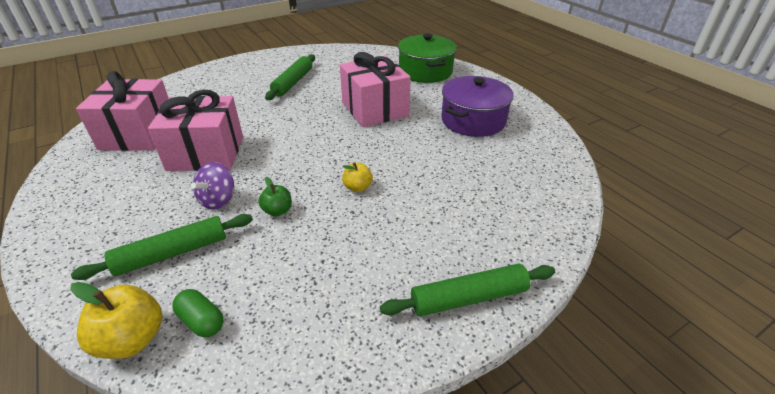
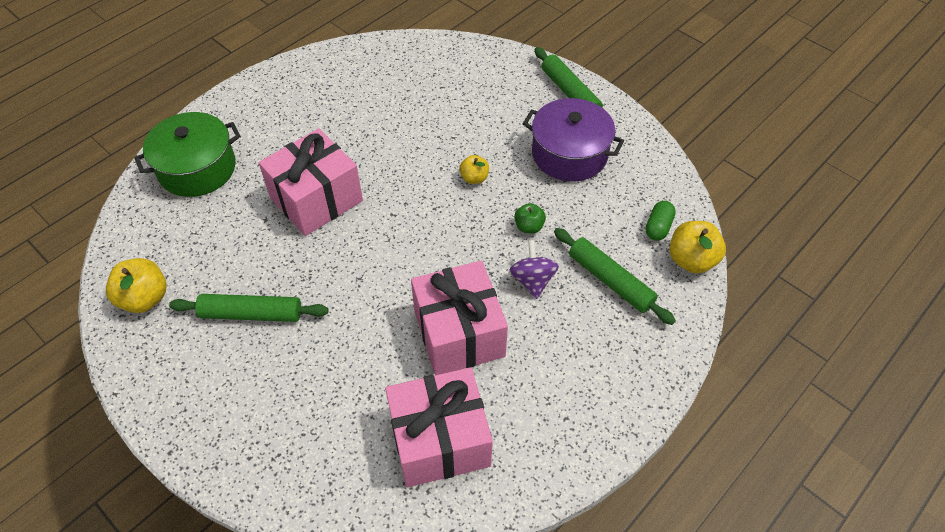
camera: 105 degrees left, 15 degrees up
(218, 200) = (532, 280): purple spinning top -> purple spinning top turned 105 degrees counterclockwise
(329, 56) = (144, 298): none -> yellow apple
(473, 120) = (325, 110): purple pot -> purple pot (569, 154)

